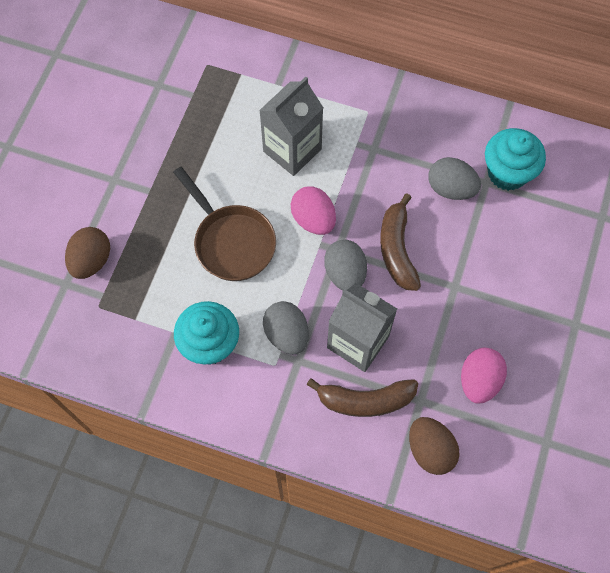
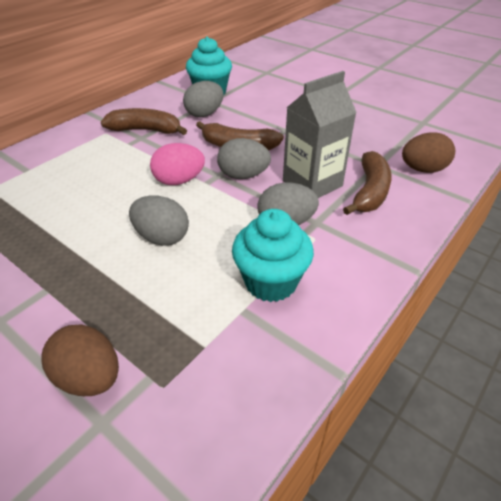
camera: 70 degrees left, 25 degrees down
(231, 241) = (162, 237): brown pan -> grey egg
(292, 150) = (100, 177): grey carton -> none
(389, 146) = (146, 130): none -> brown banana
(479, 380) = (368, 136): pink egg -> none

